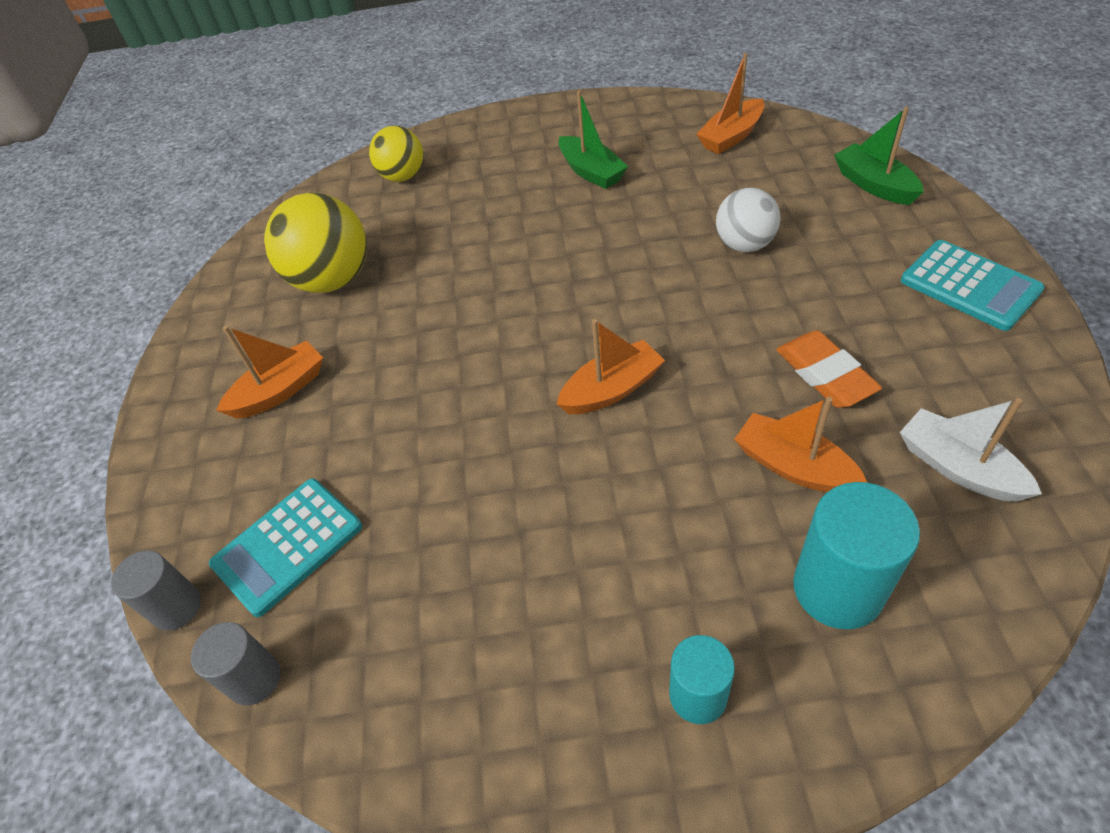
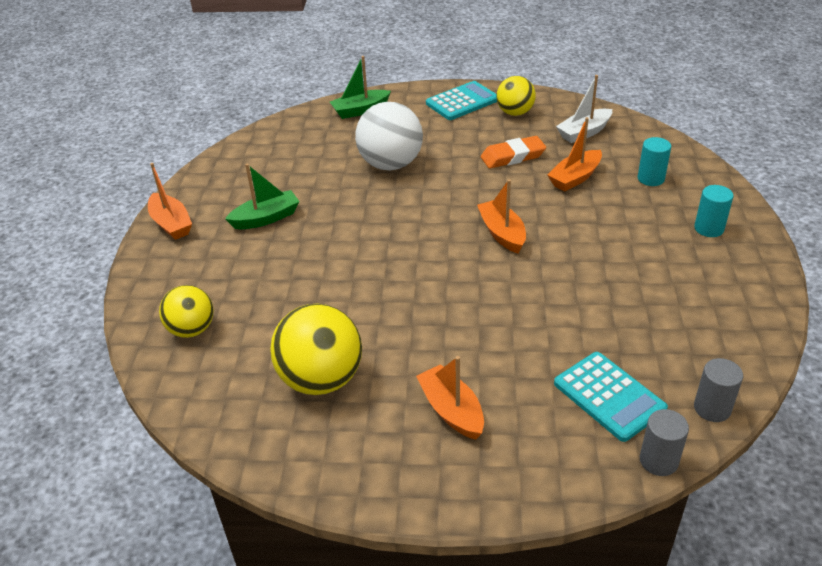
camera: 85 degrees left, 10 degrees down
(731, 136) = (270, 151): orange boat -> orange boat (171, 224)
(744, 244) = (390, 164): white ball -> white ball, size x1.59
(837, 589) = (650, 179): turquoise cylinder -> turquoise cylinder, size x0.62
(973, 358) = (515, 113): none -> yellow ball

